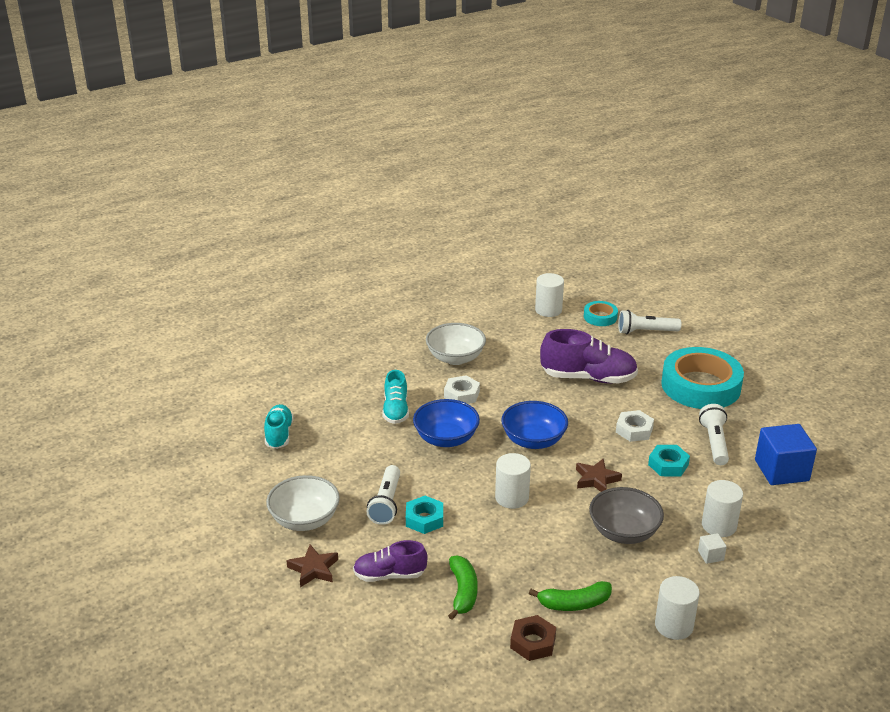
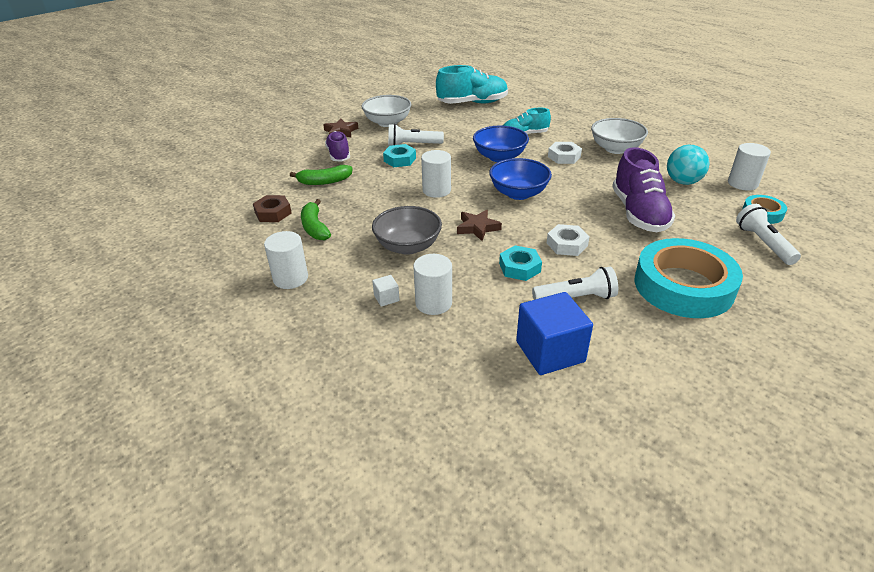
camera: 80 degrees right, 5 degrees up
(279, 434) = (472, 103): turquoise shoe -> turquoise shoe, size x1.63
(537, 339) = (683, 182): none -> turquoise ball

